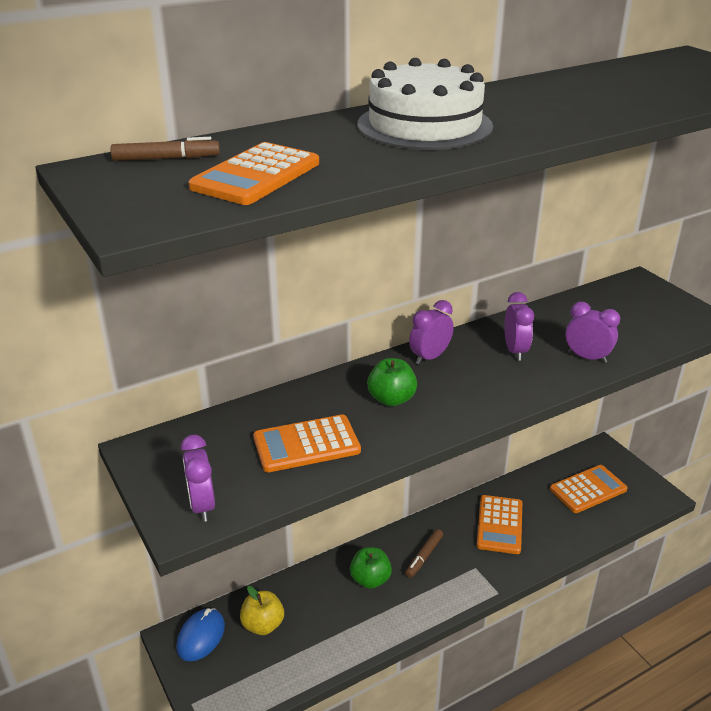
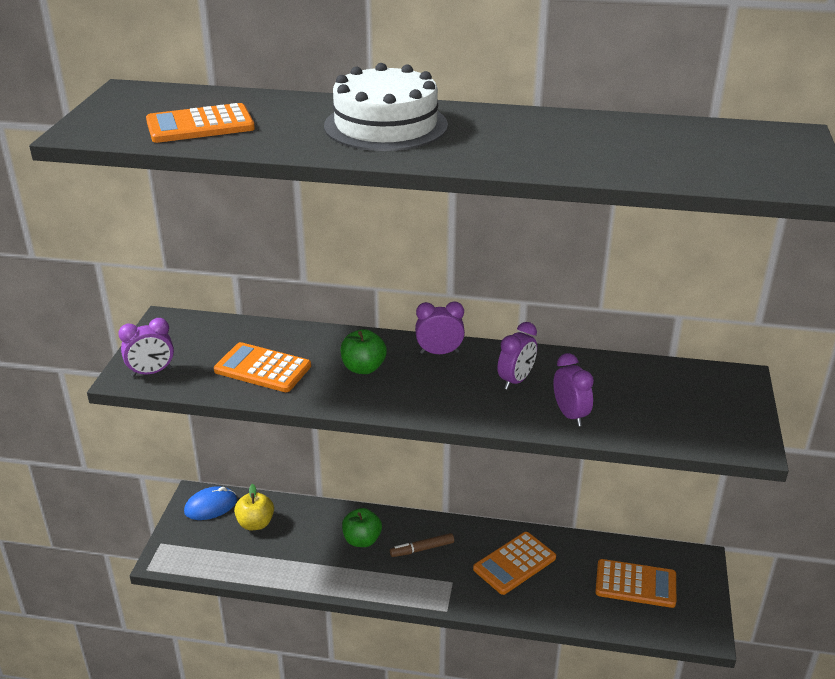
camera: 40 degrees right, 0 degrees up
(166, 158) = (178, 97): brown marker -> none
(202, 506) = (151, 372): purple clock -> purple clock turned 135 degrees counterclockwise

